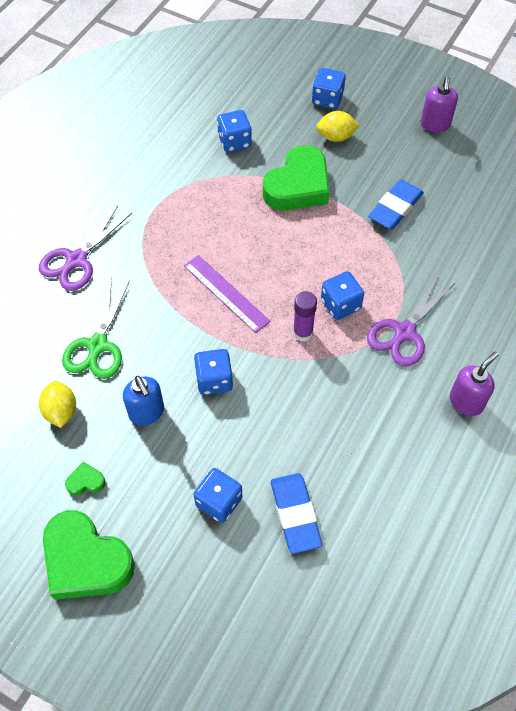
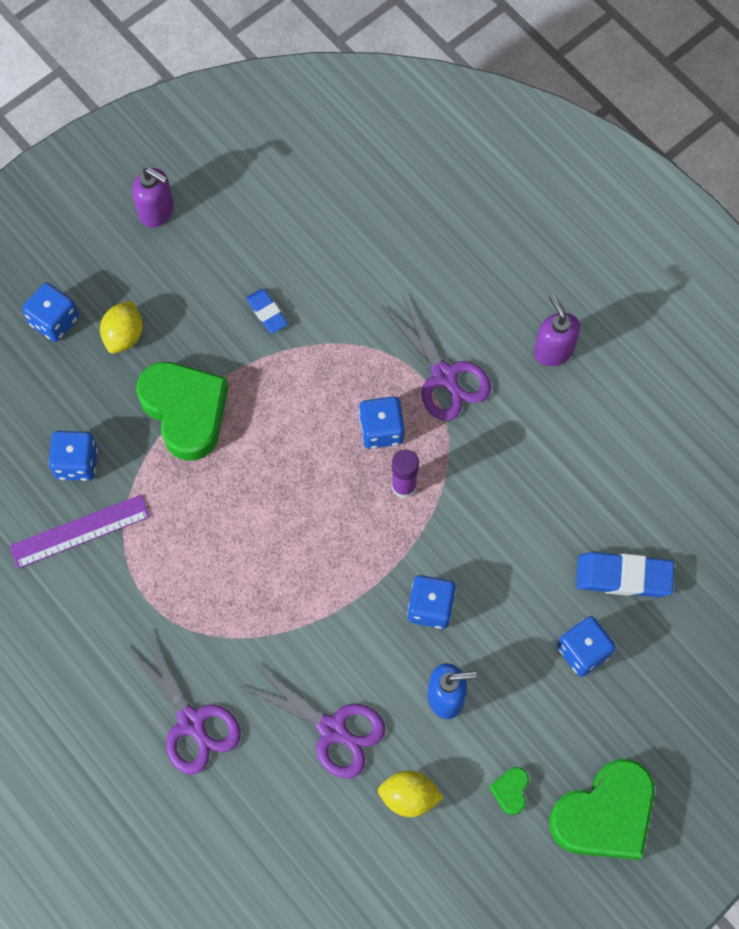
camera: 70 degrees left, 10 degrees up
(97, 346) = (333, 730): green scissors -> purple scissors
(226, 293) = (315, 554): purple ruler -> purple ruler (80, 531)
(395, 208) = (267, 312): blue eraser -> blue eraser, size x0.58

